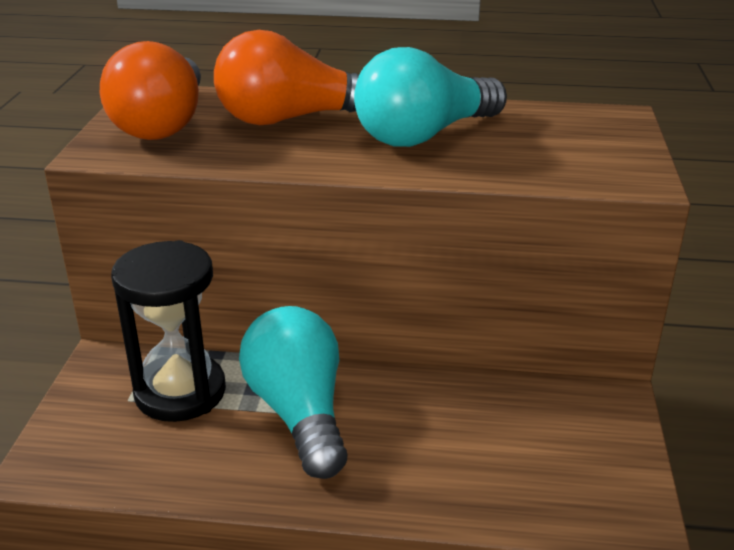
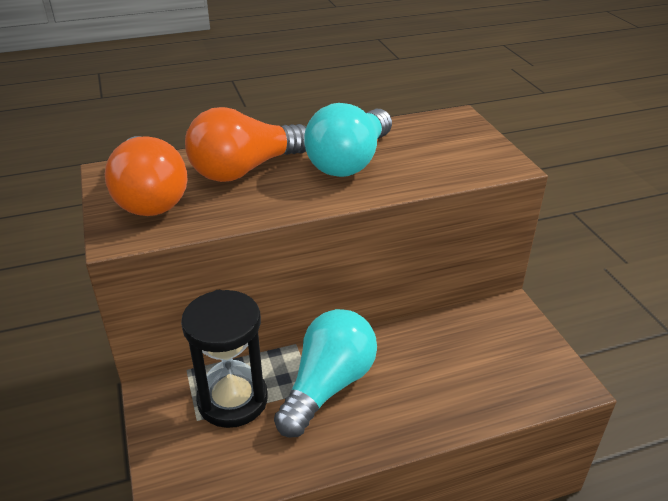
camera: 25 degrees left, 5 degrees up
(299, 413) = (328, 386): turquoise light bulb -> turquoise light bulb turned 75 degrees clockwise

